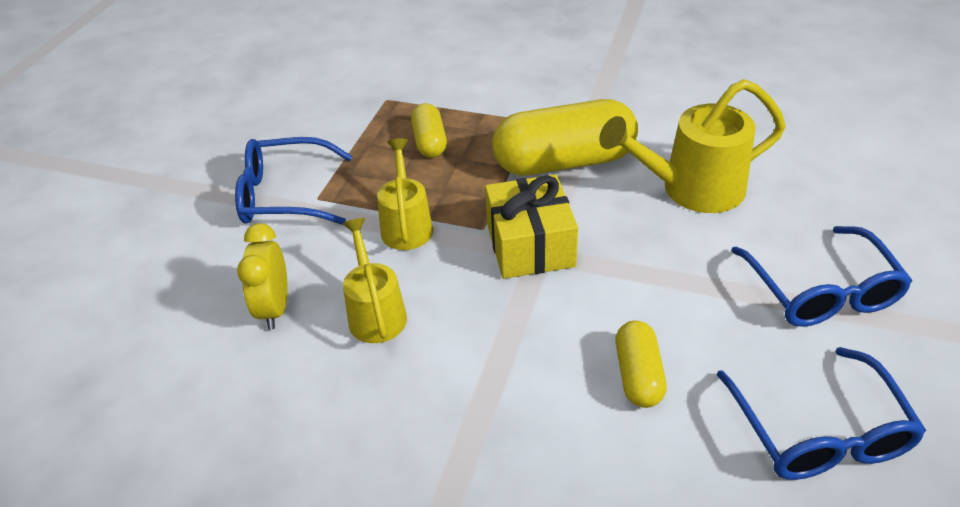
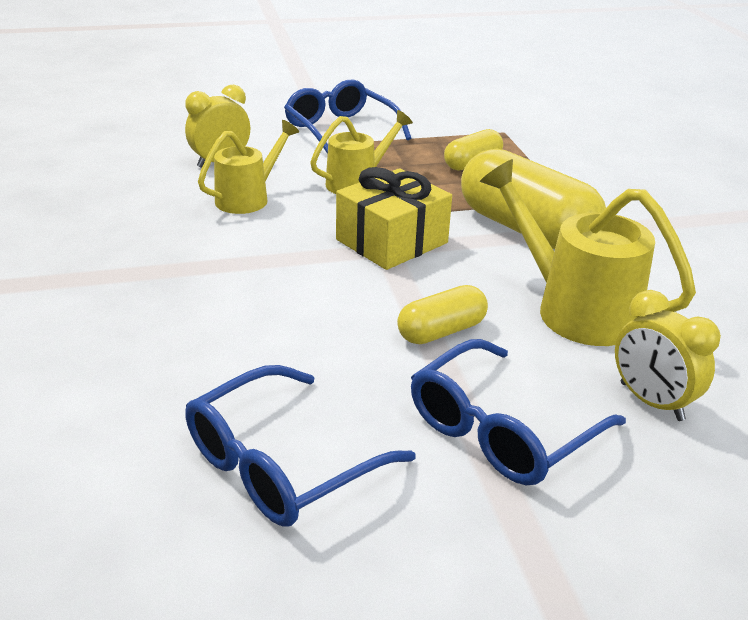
camera: 55 degrees right, 10 degrees down
(638, 375) = (275, 335): yellow capsule -> yellow capsule (441, 331)
(816, 206) = (651, 401): none -> yellow clock

